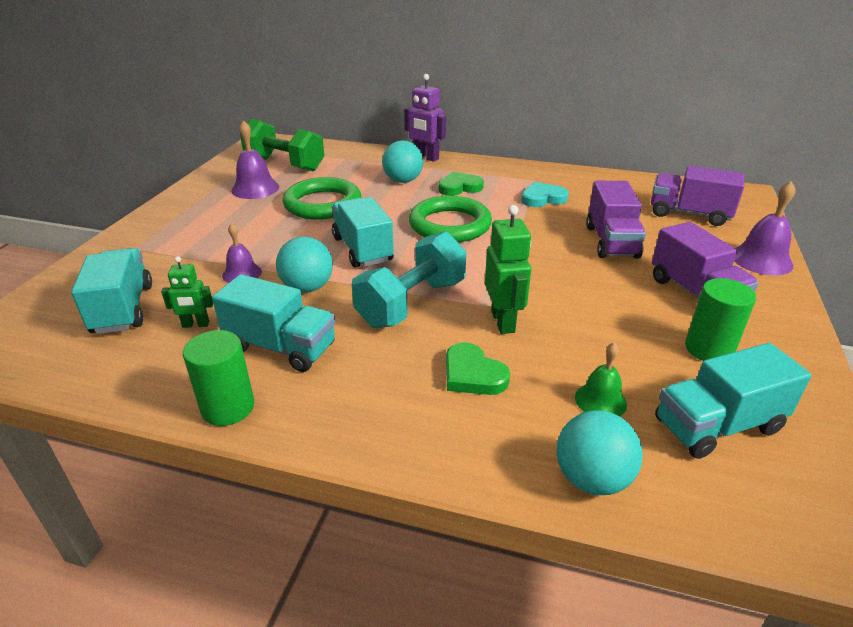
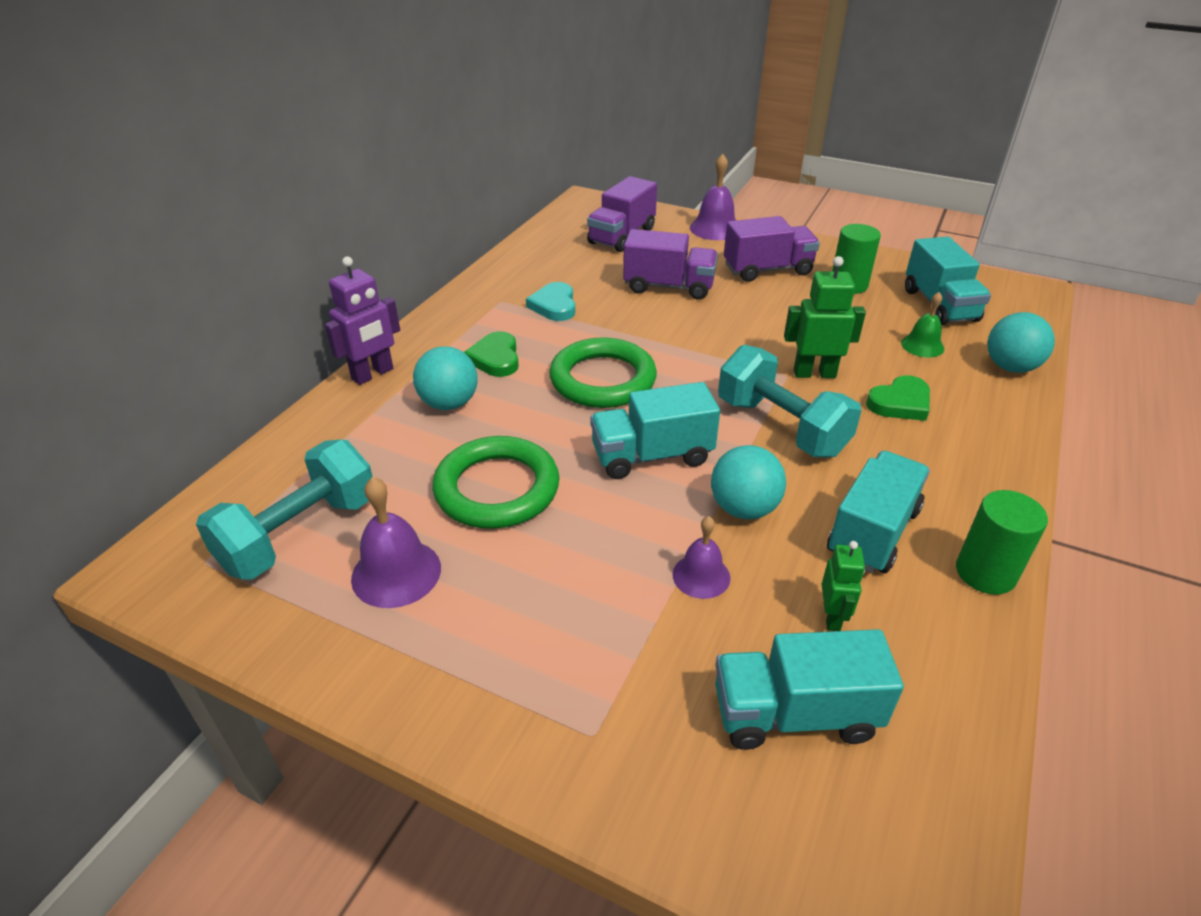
camera: 80 degrees left, 5 degrees up
(284, 164) = (300, 534): green dumbbell -> turquoise dumbbell

